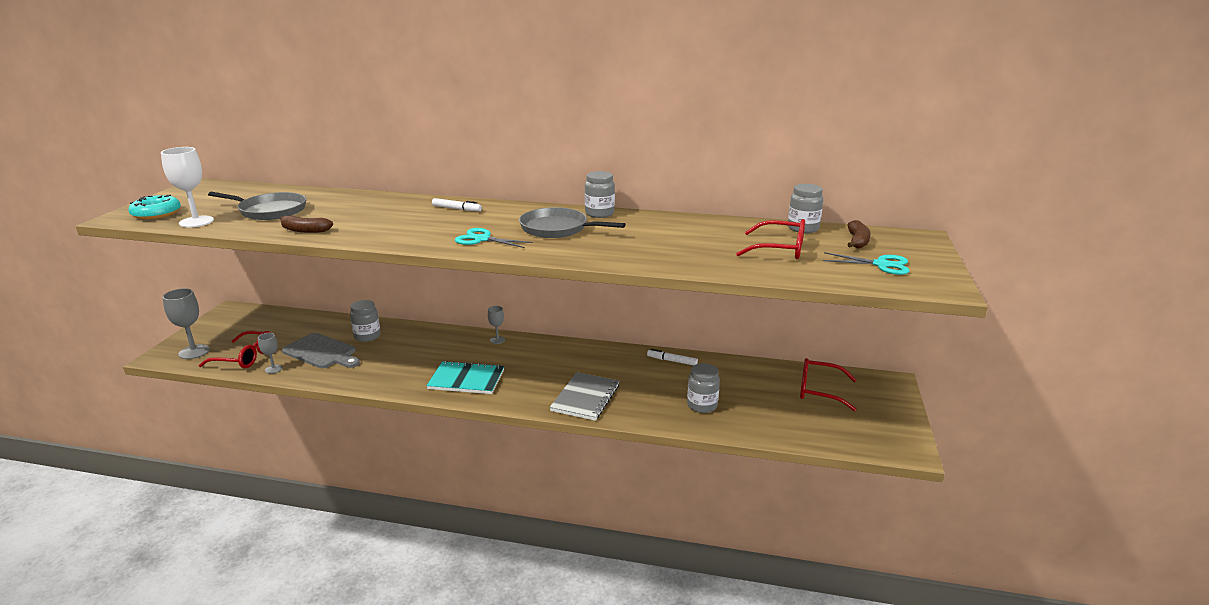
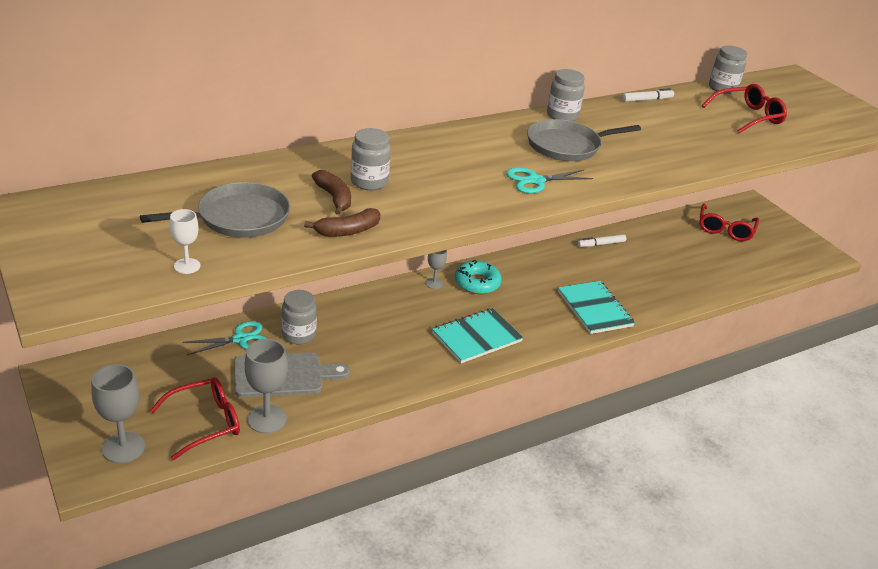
camera: 45 degrees left, 10 degrees up
(156, 213) = (96, 274): turquoise donut -> turquoise donut (477, 283)
(196, 222) = (187, 266): white goblet -> white goblet, size x0.56
(273, 369) = (267, 419): grey goblet -> grey goblet, size x1.78
(457, 209) = (431, 149): white marker -> white marker (647, 100)
(585, 398) = (594, 309): grey notebook -> turquoise notebook
(702, 405) = (678, 277): grey jar -> grey jar (369, 182)
(819, 390) = (725, 229): red glasses -> red glasses turned 45 degrees counterclockwise
(857, 241) = (773, 92): brown banana -> brown banana (334, 198)
(881, 264) = (822, 112): turquoise scissors -> turquoise scissors (240, 339)

